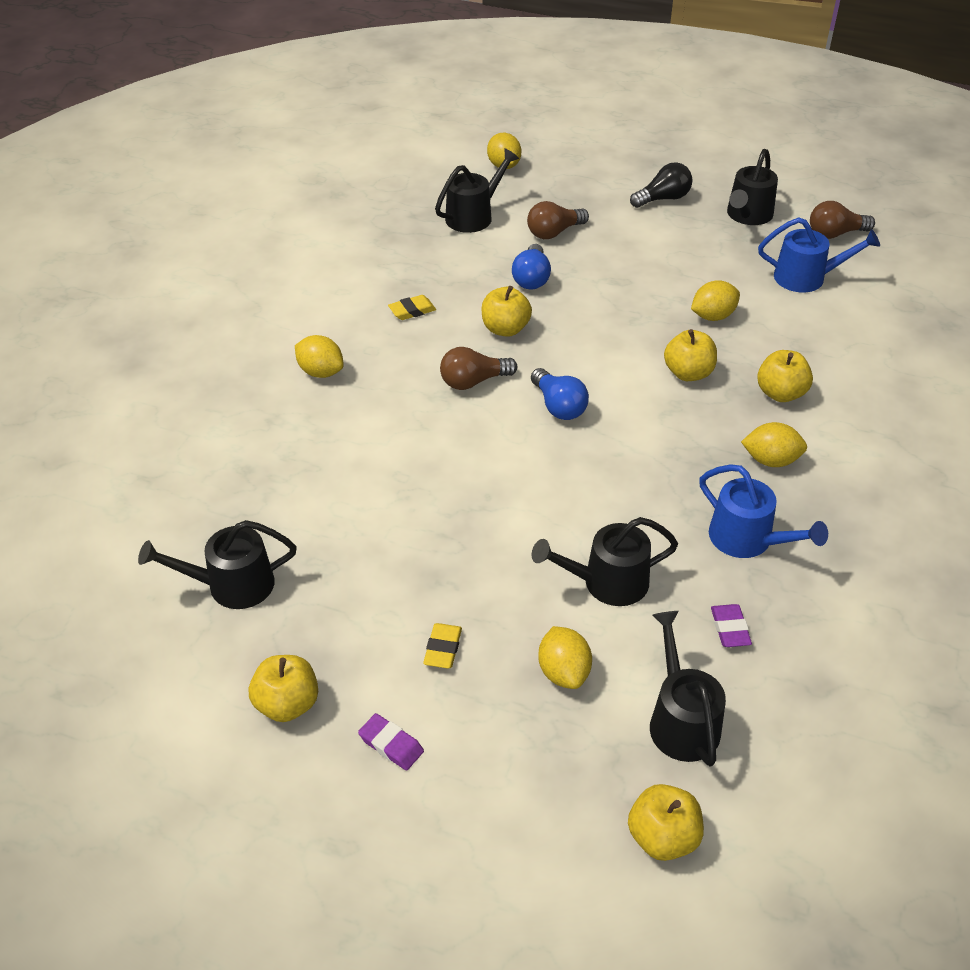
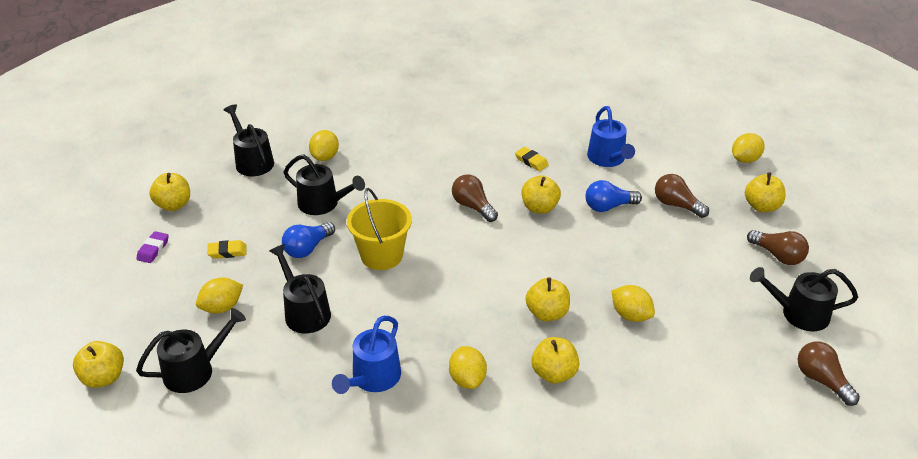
camera: 70 degrees right, 5 degrees down
(321, 372) = (445, 141): yellow lemon -> yellow lemon (325, 157)
(473, 216) = (664, 161): black watering can -> black watering can (323, 204)
(528, 485) = (381, 255): none -> yellow bucket
(558, 406) = (469, 252): blue light bulb -> blue light bulb (307, 248)
(585, 182) = (761, 206): none -> yellow apple
(663, 199) = (778, 255): black light bulb -> brown light bulb
(730, 628) = (281, 382): purple eraser -> none
(806, 278) = (731, 368): blue watering can -> blue watering can (608, 159)

